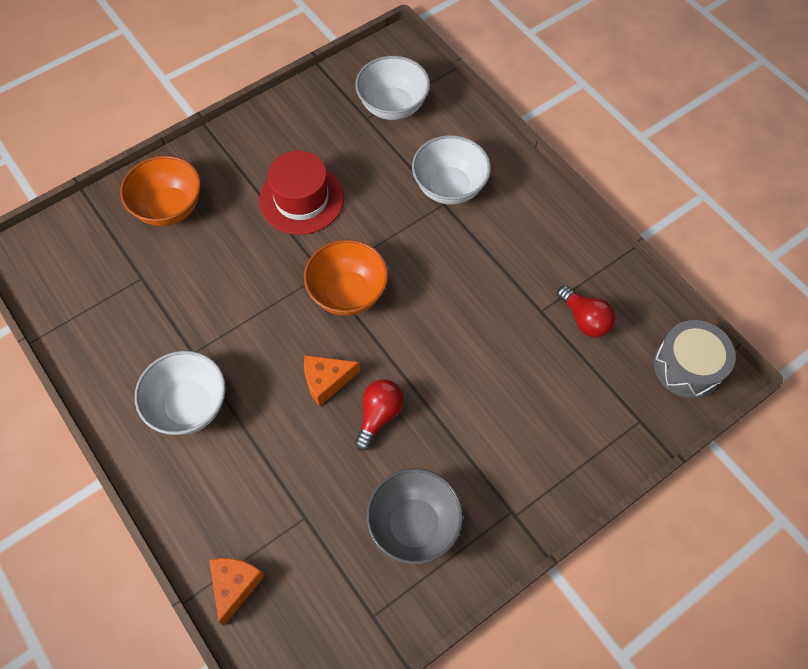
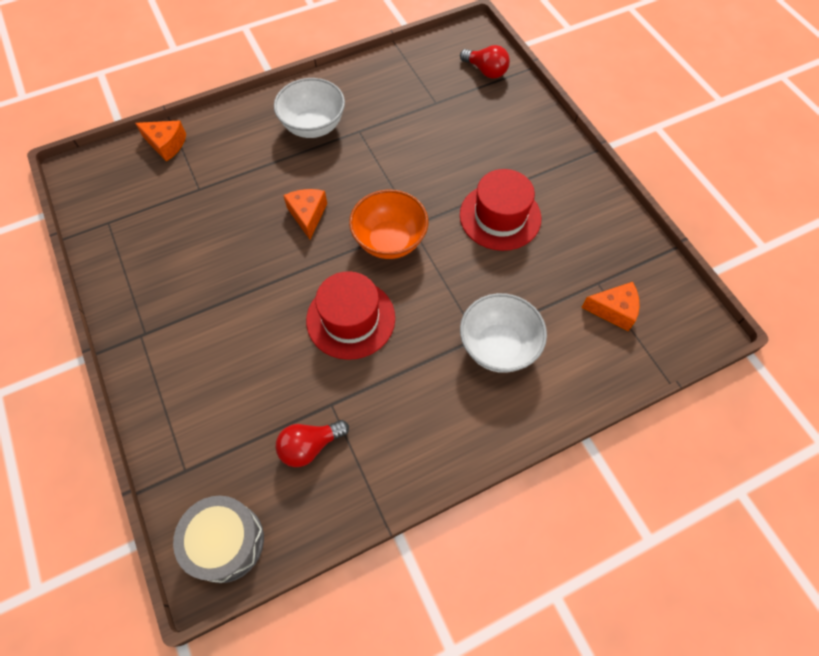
camera: 100 degrees right, 0 degrees up
(169, 208) = (503, 122): orange bowl -> none
(379, 415) = (264, 248): red light bulb -> red light bulb (486, 71)
(393, 106) = (613, 310): white bowl -> orange cheese
(414, 525) = (163, 259): grey bowl -> none
(448, 312) = (350, 319): none -> red hat

